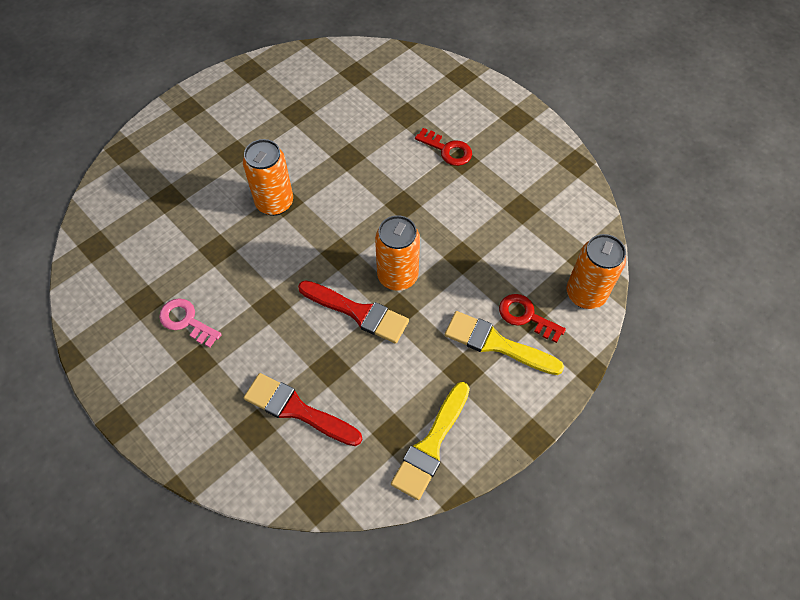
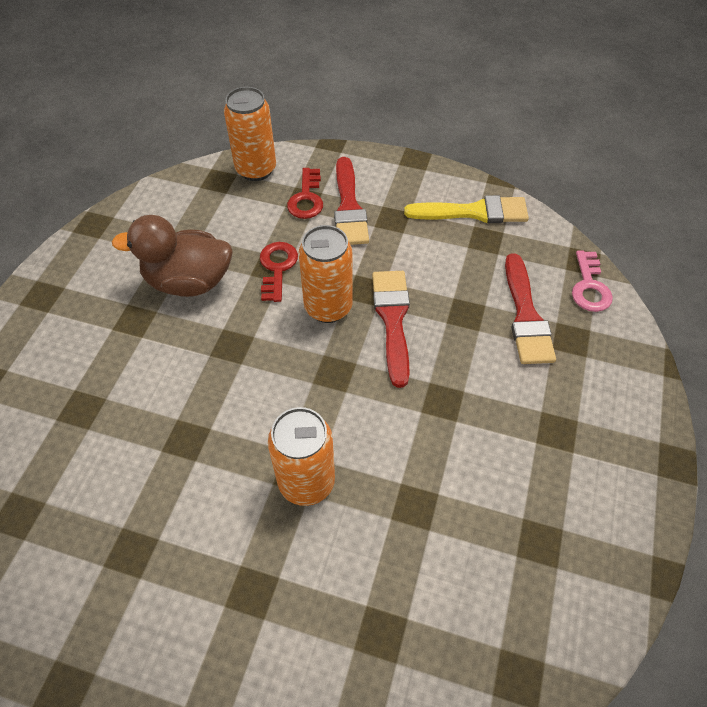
camera: 120 degrees left, 5 degrees down
(186, 321) = (524, 475): pink key -> pink key (589, 287)
(447, 150) = (125, 339): red key -> red key (277, 267)
(478, 201) = (189, 282): none -> brown duck
(496, 344) = (349, 207): yellow brush -> red brush

